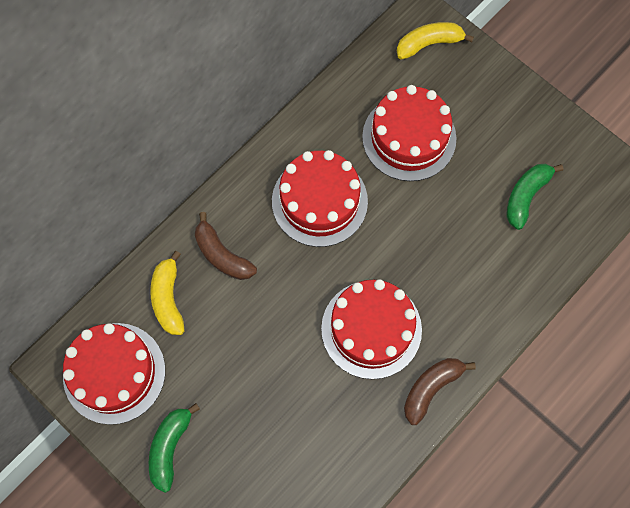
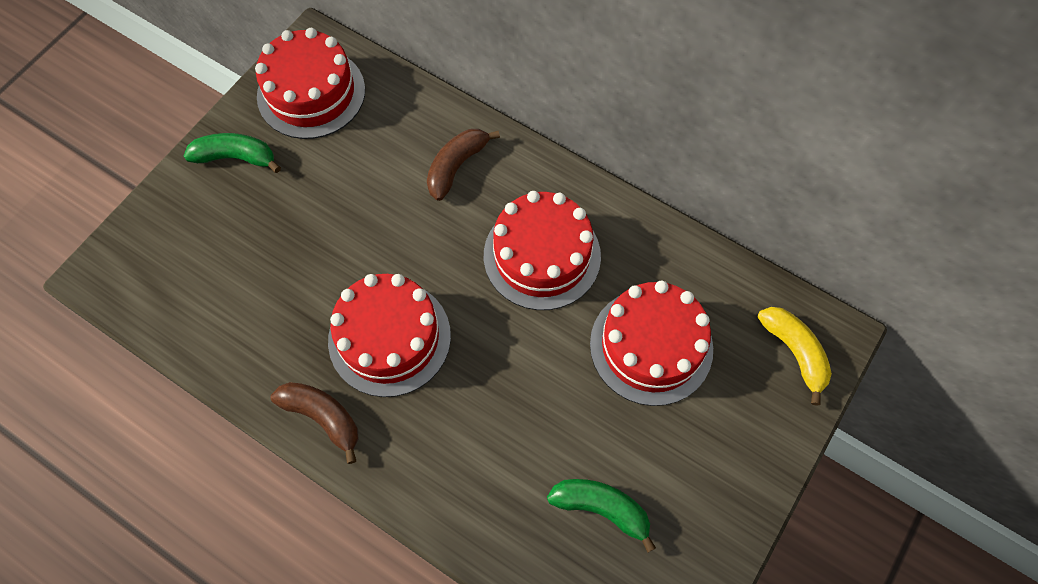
camera: 80 degrees right, 5 degrees down
(168, 299) = (398, 125): yellow banana -> none

